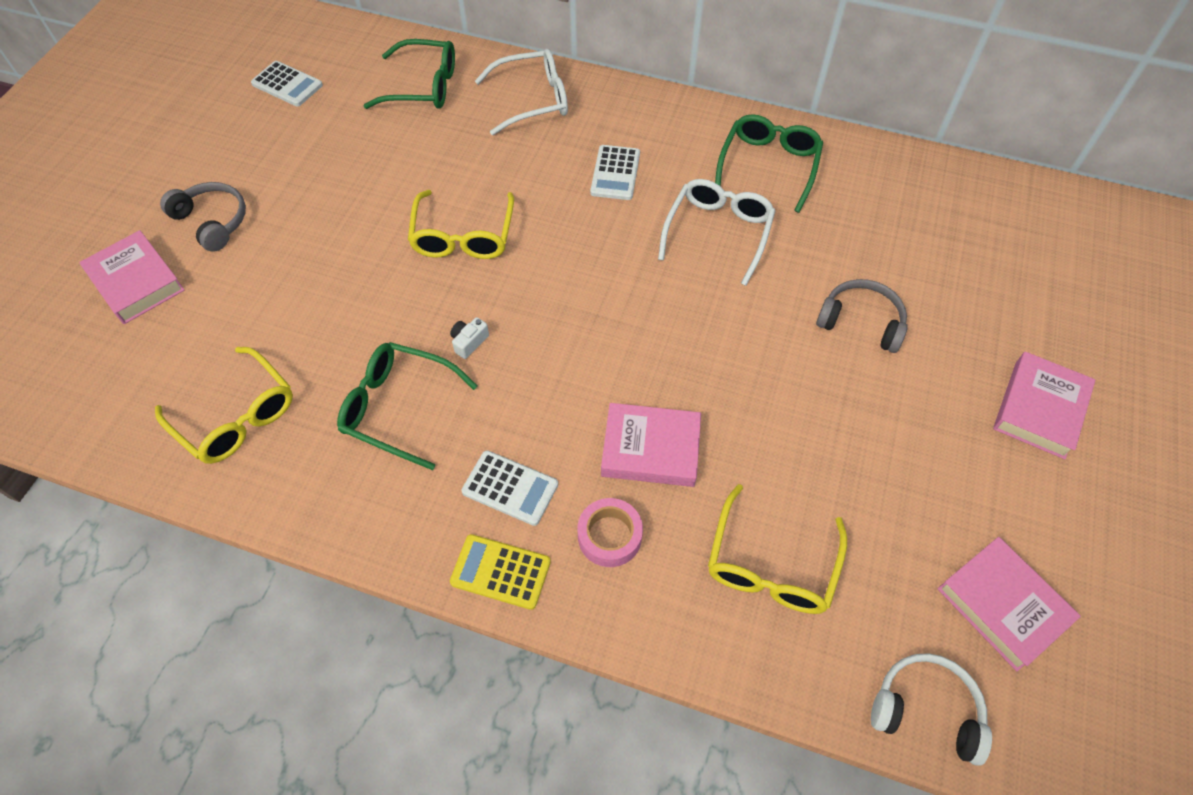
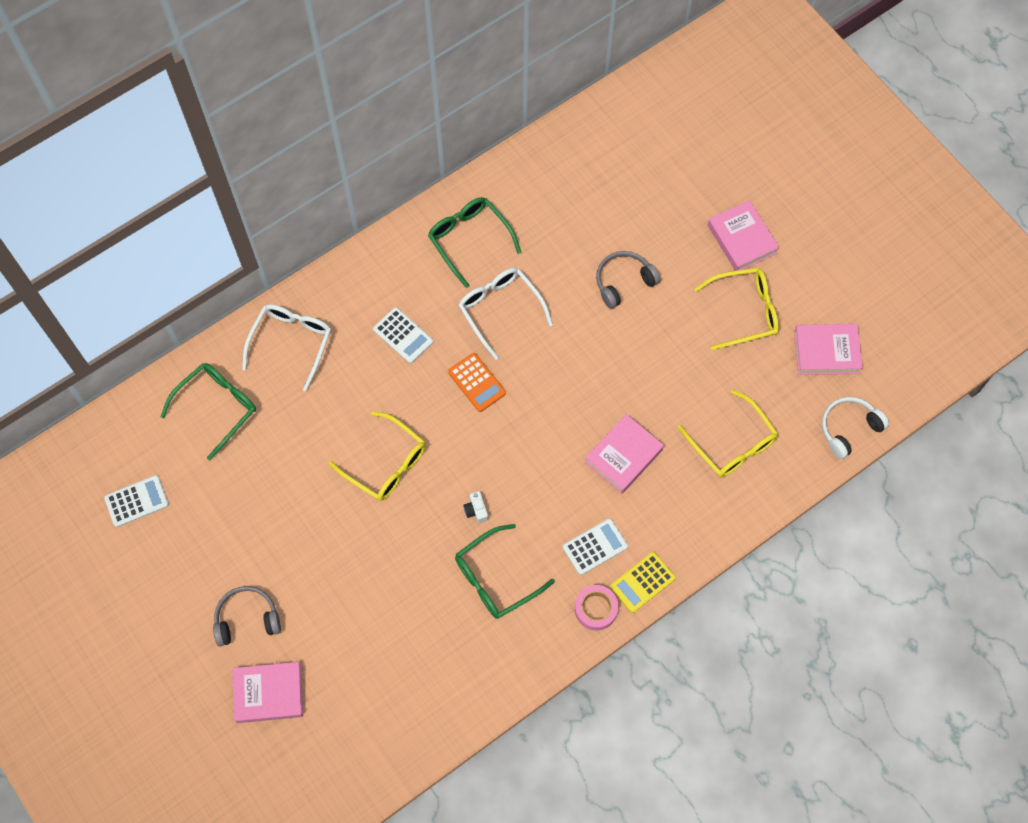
camera: 55 degrees left, 10 degrees up
(235, 416) = (432, 677): yellow glasses -> yellow glasses (744, 311)
(609, 536) = (660, 513): pink tape -> pink tape (596, 609)
(618, 259) = (477, 382): none -> orange calculator

